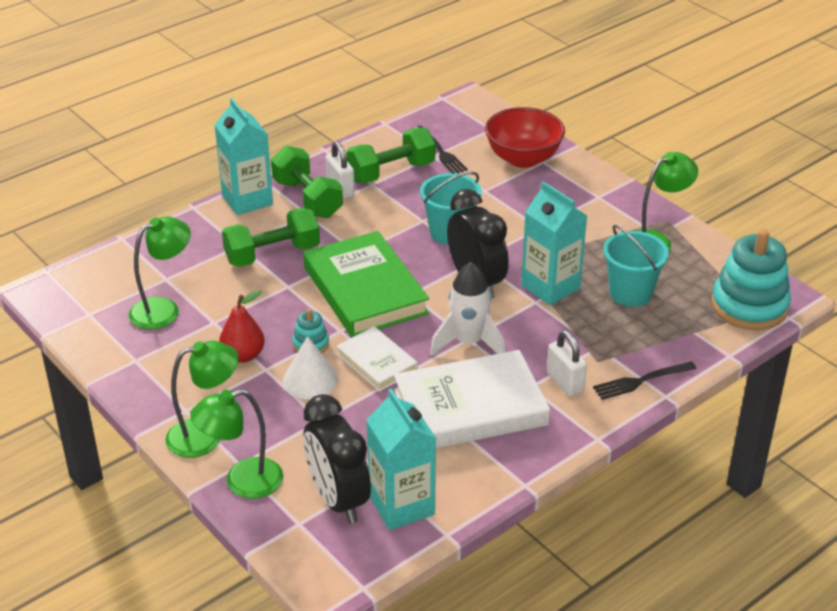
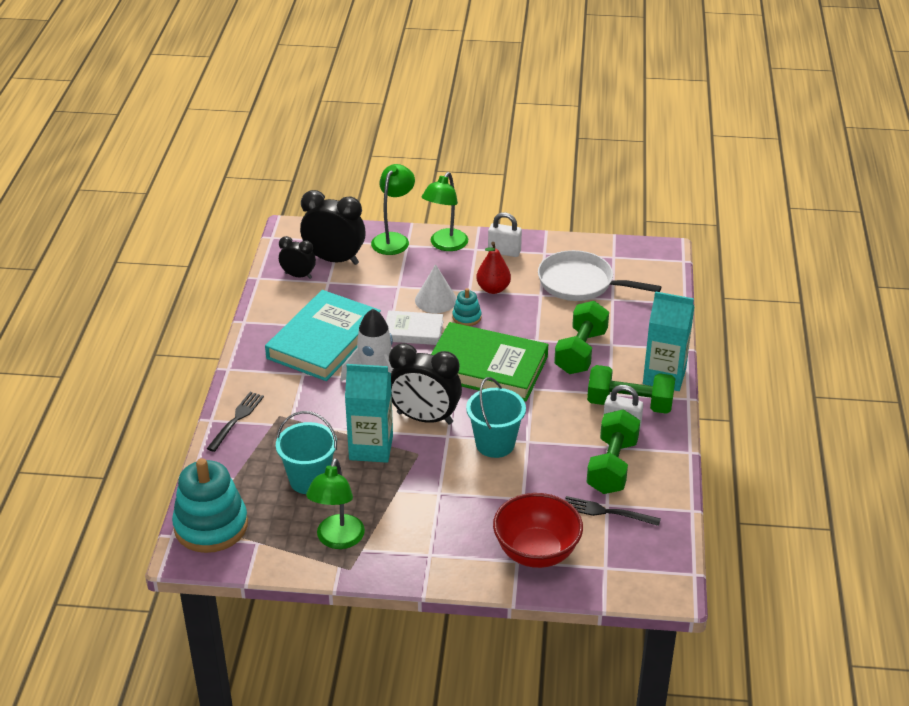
camera: 135 degrees right, 0 degrees up
(164, 309) = (580, 283): green lamp -> white pan
(401, 505) = (298, 276): turquoise carton -> black clock
(470, 407) = (324, 341): white book -> turquoise book
(565, 382) = (284, 389): white padlock -> white padlock (504, 252)

